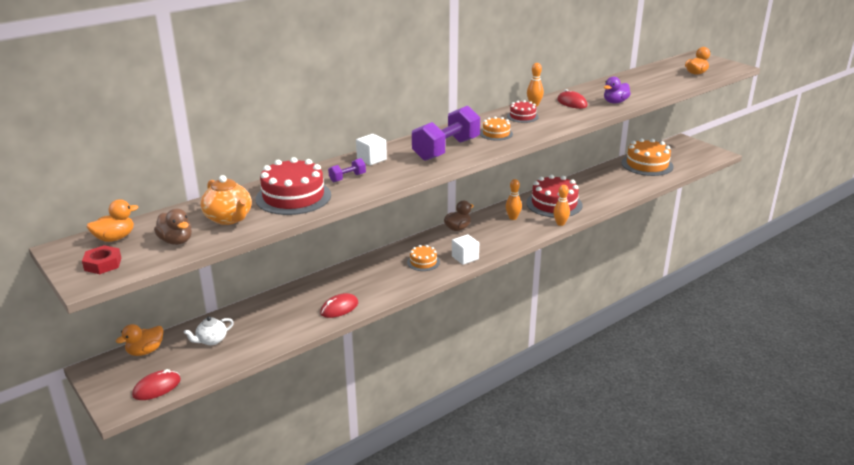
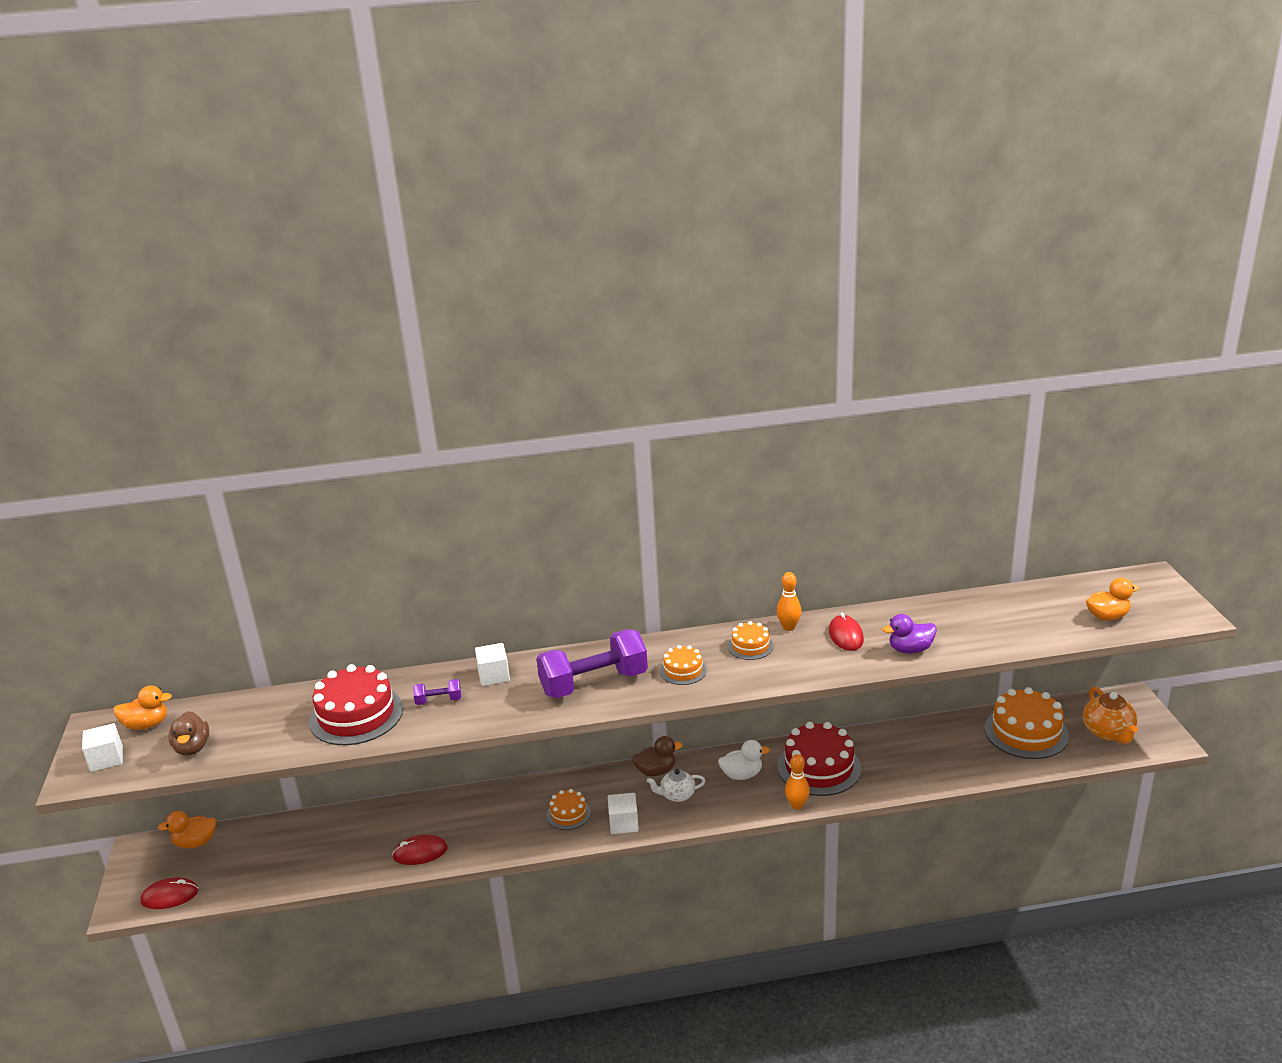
camera: 30 degrees right, 0 degrees up
(103, 264) = (106, 759): red nut -> white cube
(211, 340) = (263, 851): white teapot -> white teapot (677, 795)
(229, 218) = (267, 729): orange teapot -> orange teapot (1108, 732)
(513, 218) = (742, 775): orange bowling pin -> white duck
(522, 116) = (750, 646): red cake -> orange cake

